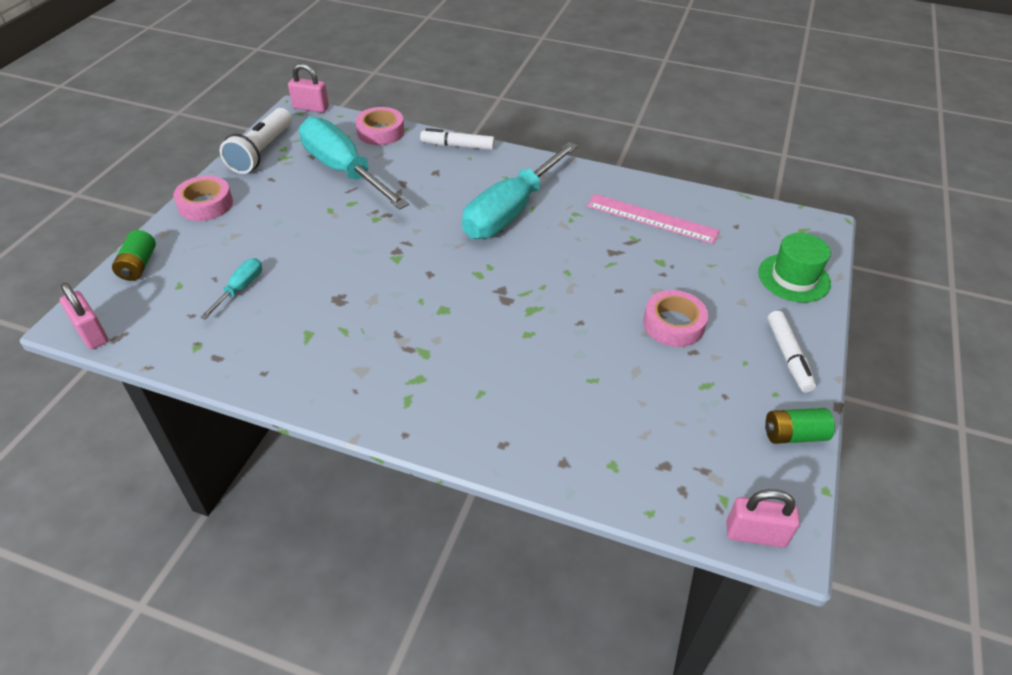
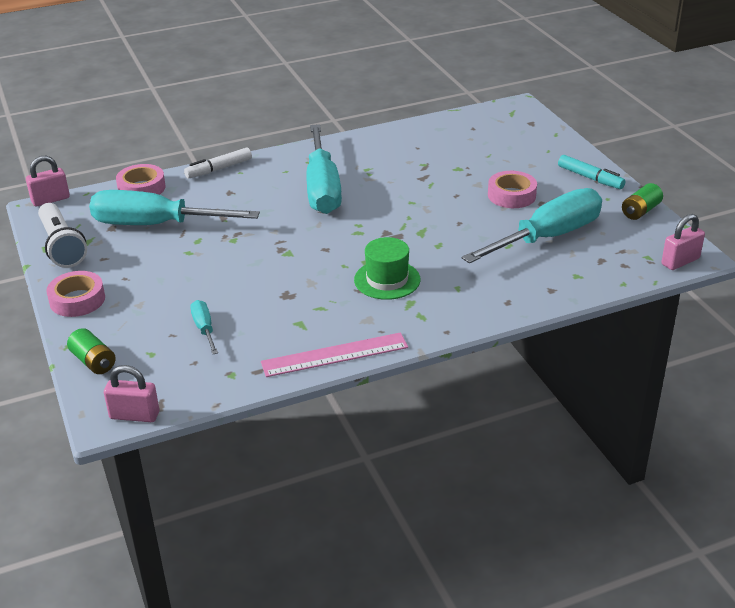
camera: 40 degrees left, 10 degrees down
(643, 397) = (547, 237): none -> turquoise screwdriver
(652, 218) = (418, 148): pink ruler -> pink ruler (334, 355)
(788, 356) = (590, 178): white marker -> turquoise marker
(794, 278) = (541, 139): green hat -> green hat (387, 280)

